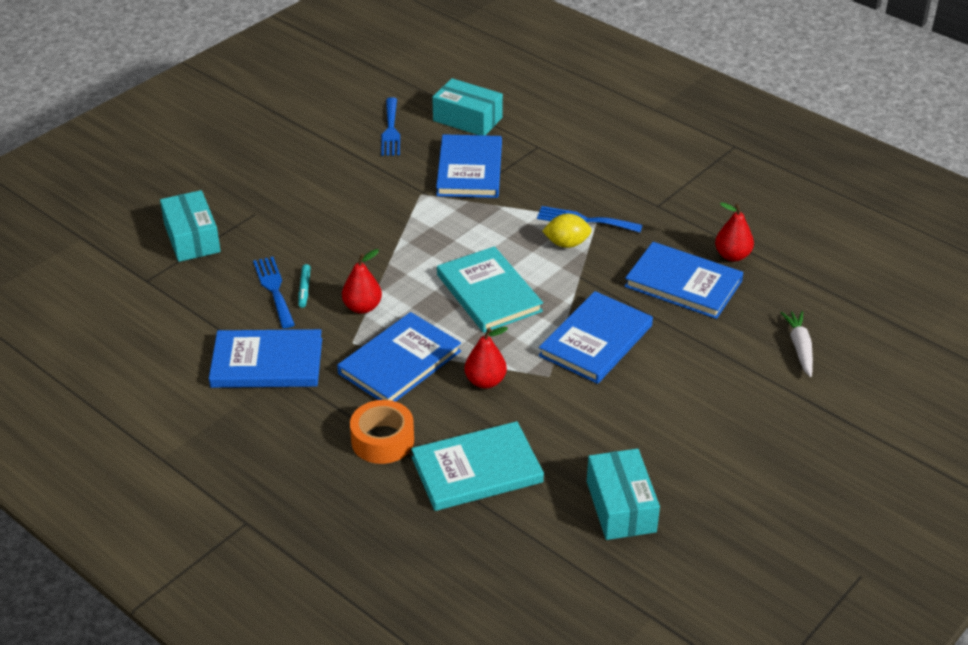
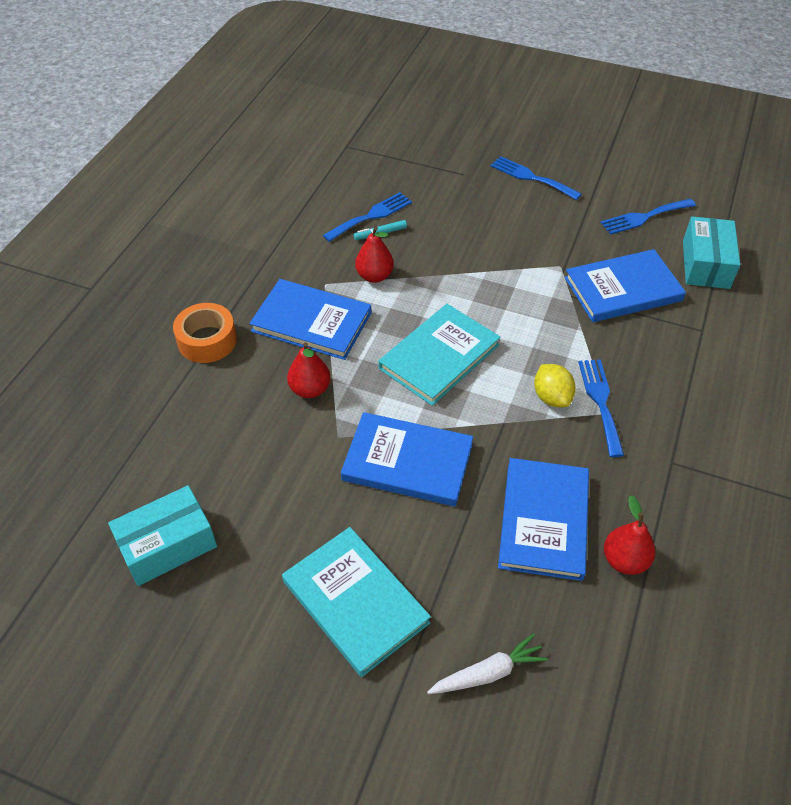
camera: 70 degrees right, 10 degrees up
(192, 238) = (411, 151): turquoise box -> none
(267, 363) = (277, 241): blue book -> none
(292, 174) = (531, 177): none -> blue fork
(477, 470) = (188, 416): turquoise book -> turquoise book (355, 602)

